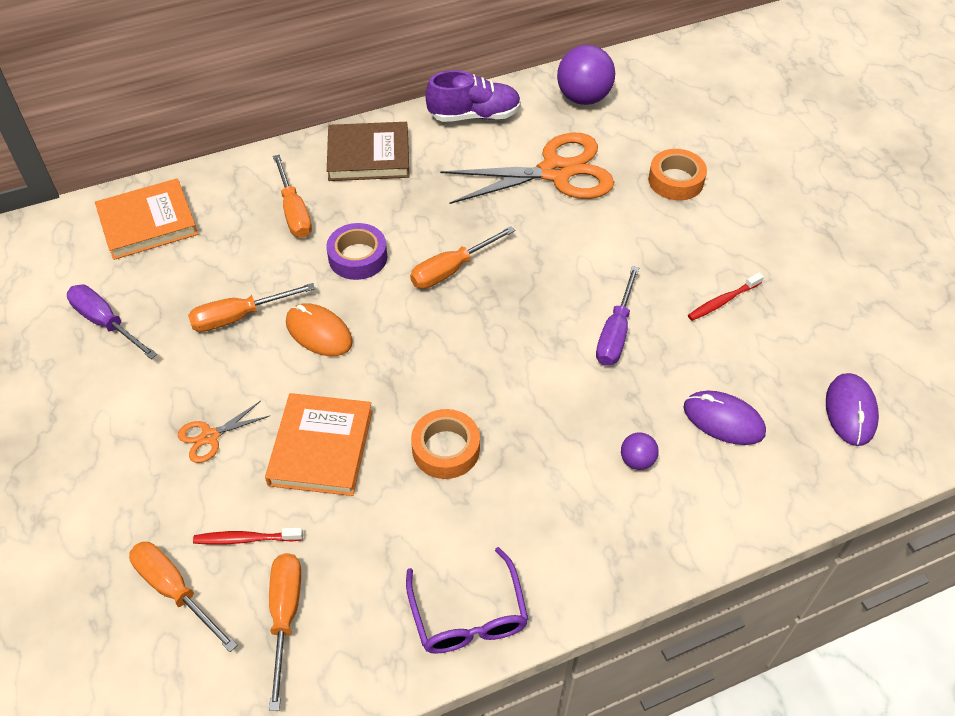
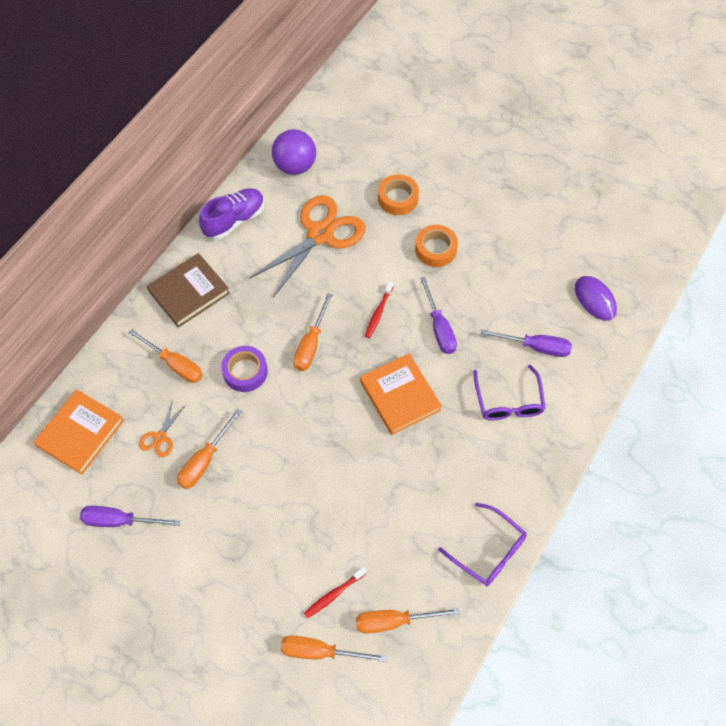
camera: 35 degrees left, 10 degrees up
(210, 436) = (257, 549): orange scissors -> orange scissors (160, 437)
(285, 616) = (394, 621): orange screwdriver -> orange screwdriver turned 60 degrees counterclockwise
(319, 332) = (265, 438): orange mouse -> none
(321, 447) = (329, 511): orange book -> orange book (400, 396)
(446, 449) = (401, 464): orange tape -> orange tape (435, 249)
(637, 460) = (508, 402): purple ball -> purple glasses
(723, 301) = (483, 269): red toothbrush -> red toothbrush (378, 313)
(723, 420) = (535, 347): purple mouse -> purple screwdriver

